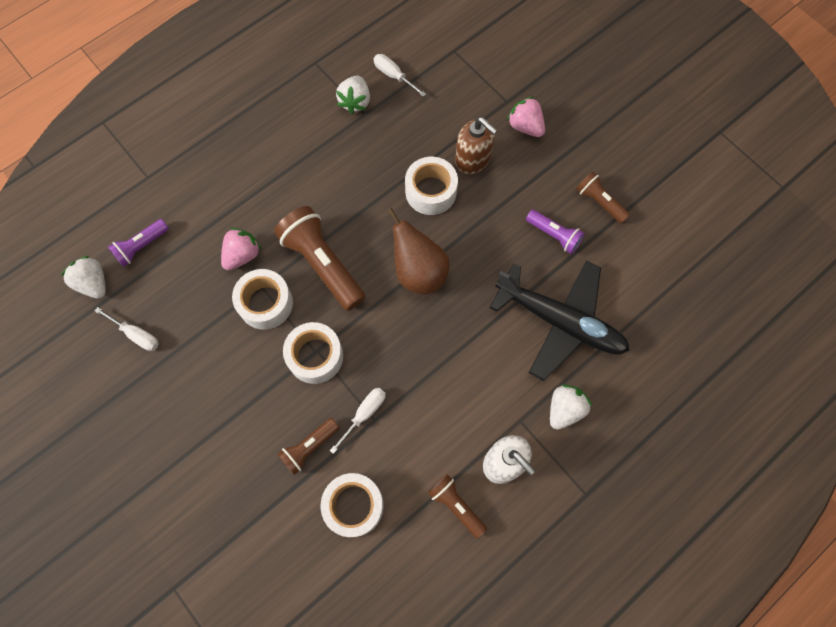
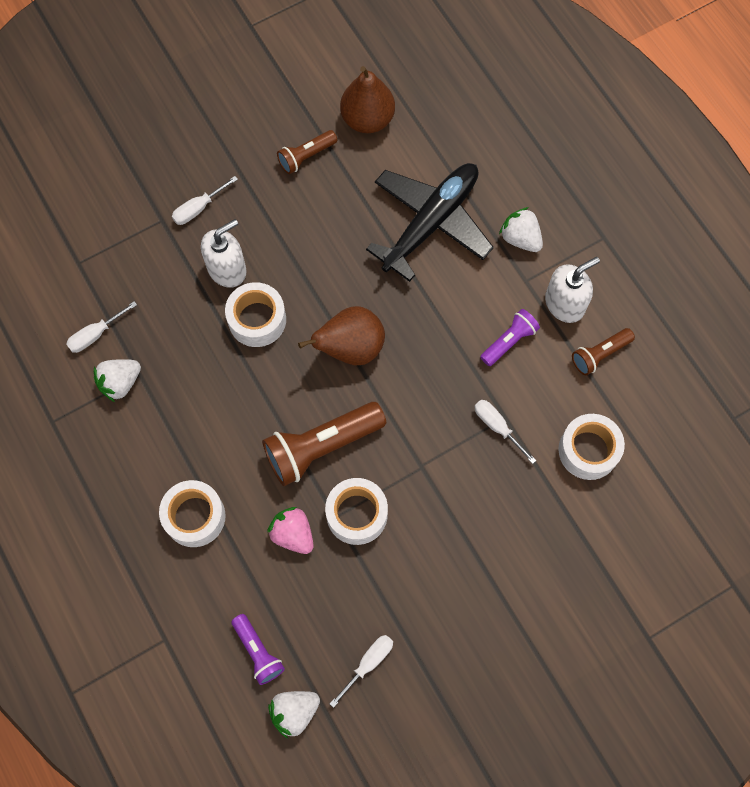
camera: 80 degrees left, 0 degrees up
(309, 447) = (524, 486): brown flashlight -> none
(315, 356) = (427, 468): white tape -> white tape (194, 516)
(355, 102) = (120, 383): white strawberry -> white strawberry turned 120 degrees clockwise
(473, 159) = (227, 269): brown soap dispenser -> white soap dispenser
(525, 126) = (199, 208): pink strawberry -> white screwdriver
(554, 235) = (335, 207): purple flashlight -> purple flashlight (509, 341)
(654, 247) = (367, 119): none -> brown pear

